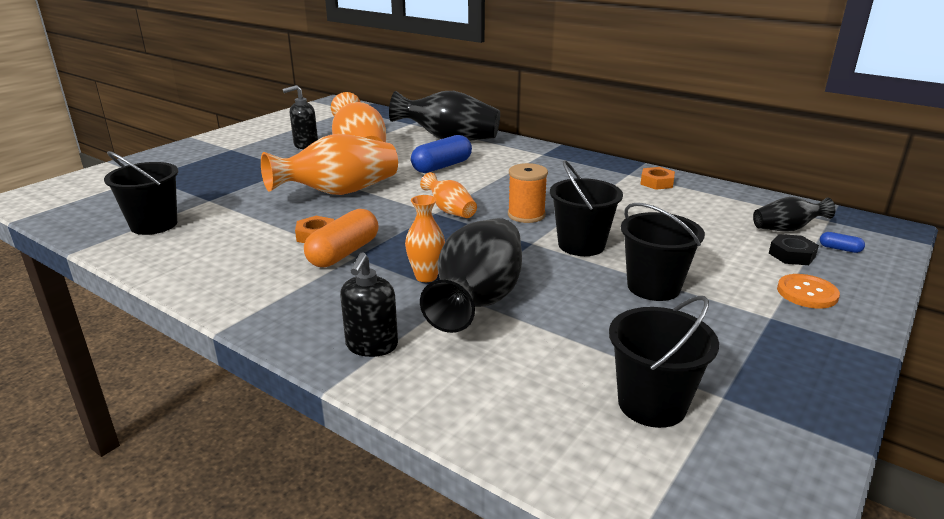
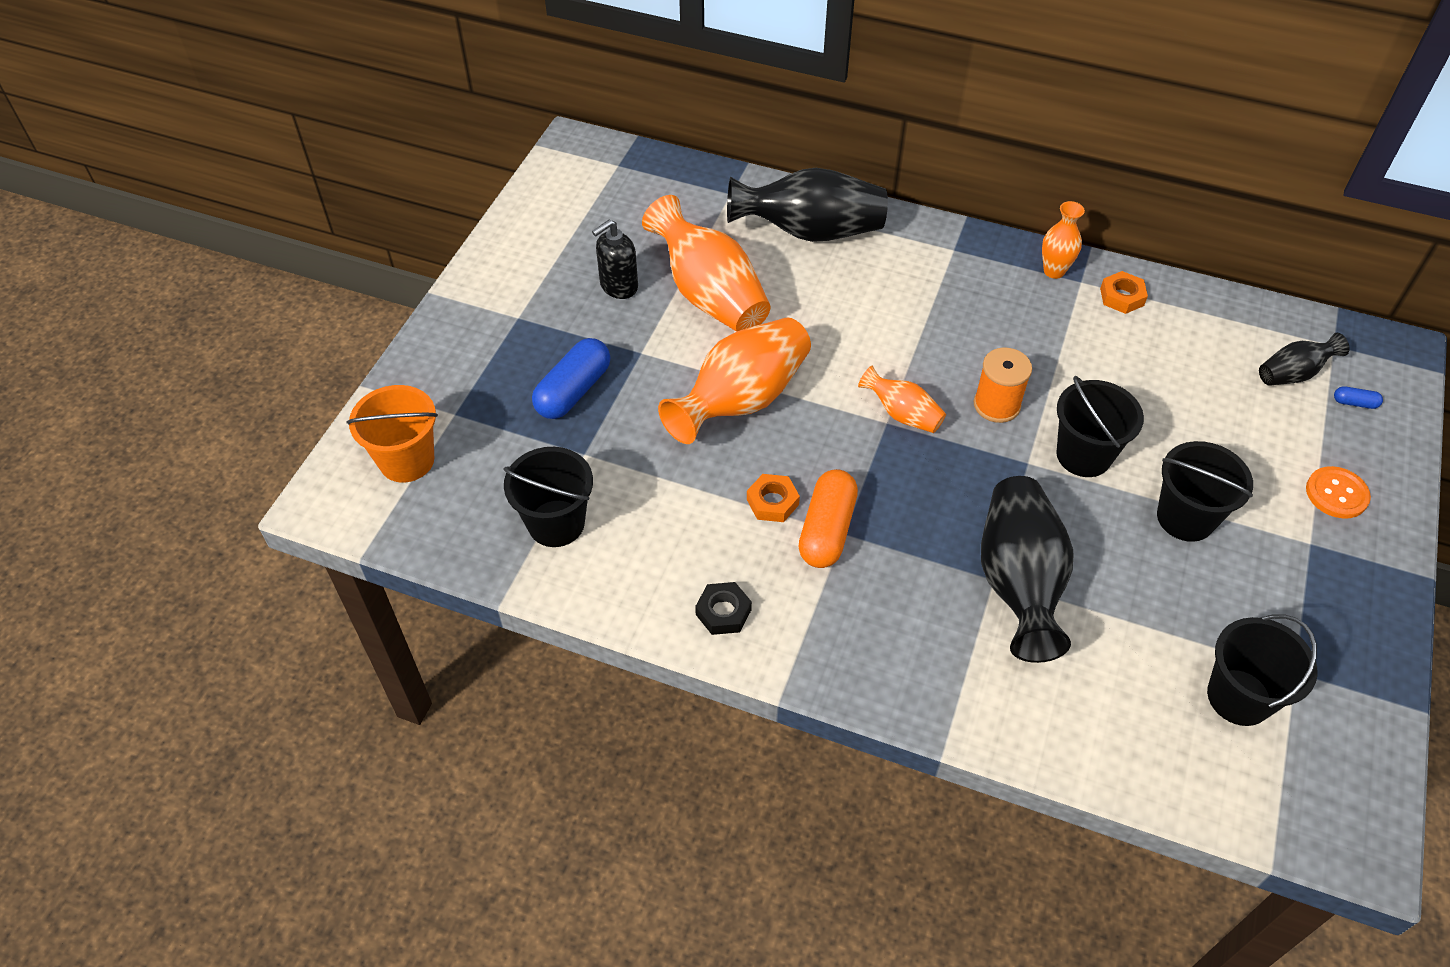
camera: 15 degrees left, 25 degrees up
(94, 189) = (407, 460): none -> orange bucket
(371, 346) = (949, 681): black soap dispenser -> none
(426, 276) = (943, 554): orange vase -> orange vase (1054, 271)
(442, 166) = (838, 309): blue capsule -> blue capsule (573, 391)
(792, 255) = (1308, 426): black nut -> black nut (723, 612)

